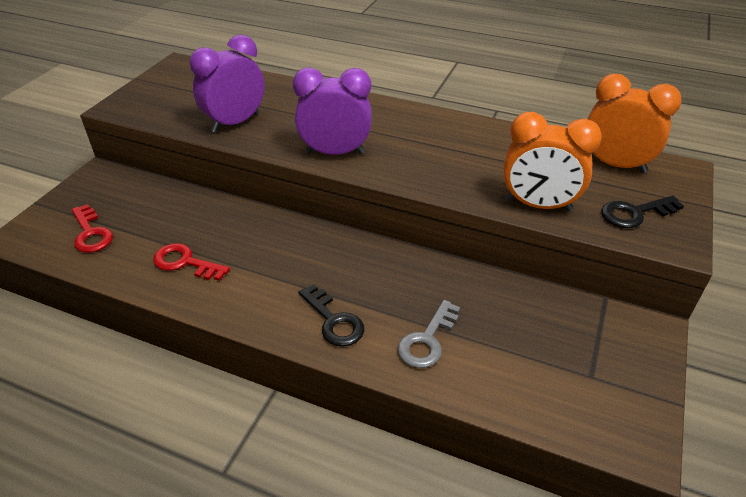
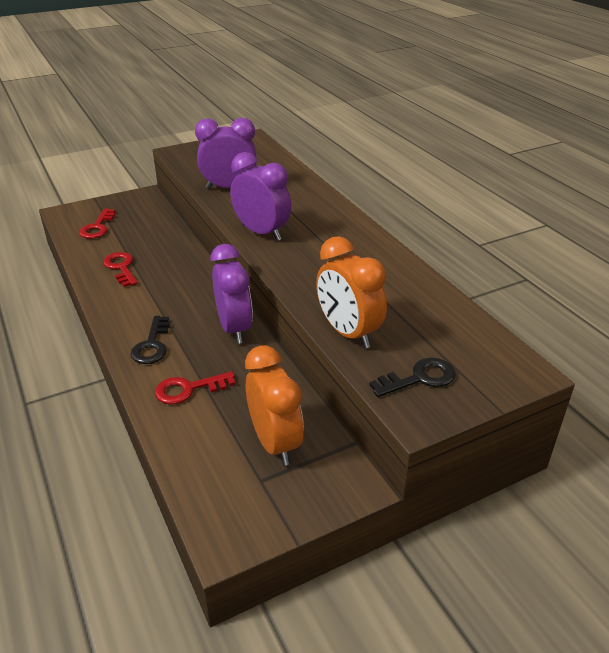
camera: 40 degrees right, 5 degrees down
(385, 260) = (234, 328): none -> purple clock
(427, 340) = (189, 389): grey key -> red key
(615, 165) = (466, 338): orange clock -> orange clock (275, 443)
(635, 213) = (419, 378): black key -> black key turned 135 degrees clockwise

